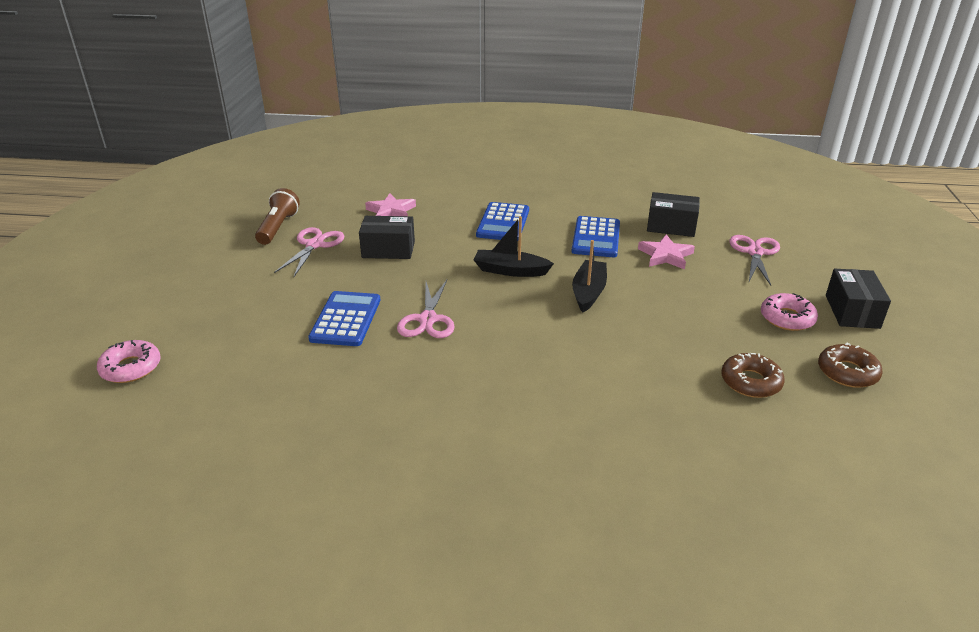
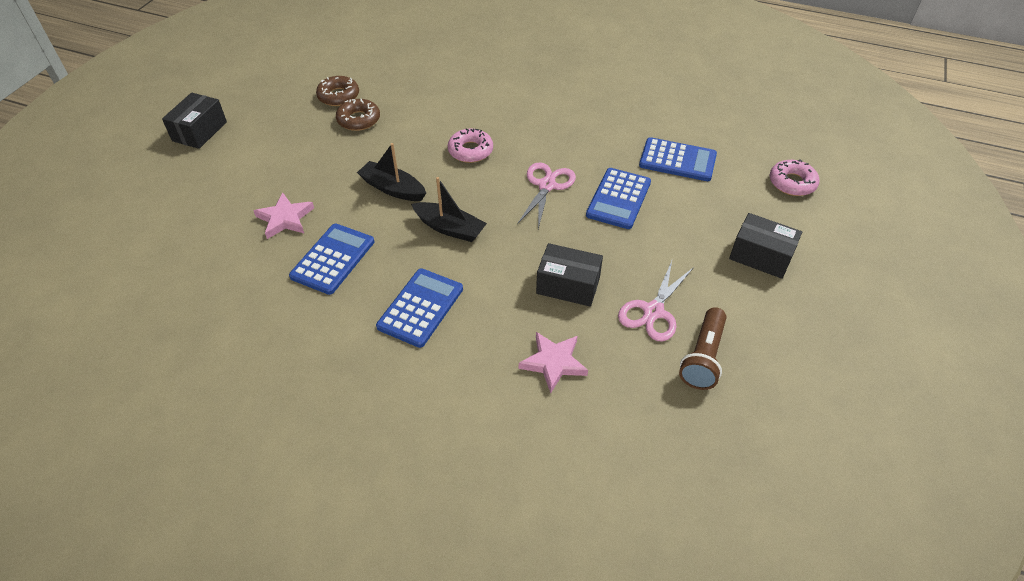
camera: 165 degrees left, 15 degrees up
(271, 372) = (677, 160): none -> blue calculator
(588, 292) = (393, 188): black boat -> black boat turned 90 degrees clockwise
(671, 226) = (237, 261): black box -> black box (760, 256)
(755, 252) = (197, 206): pink scissors -> none
(787, 318) = (256, 135): pink donut -> pink donut (470, 151)
(847, 372) = (268, 91): brown donut -> brown donut (358, 120)

